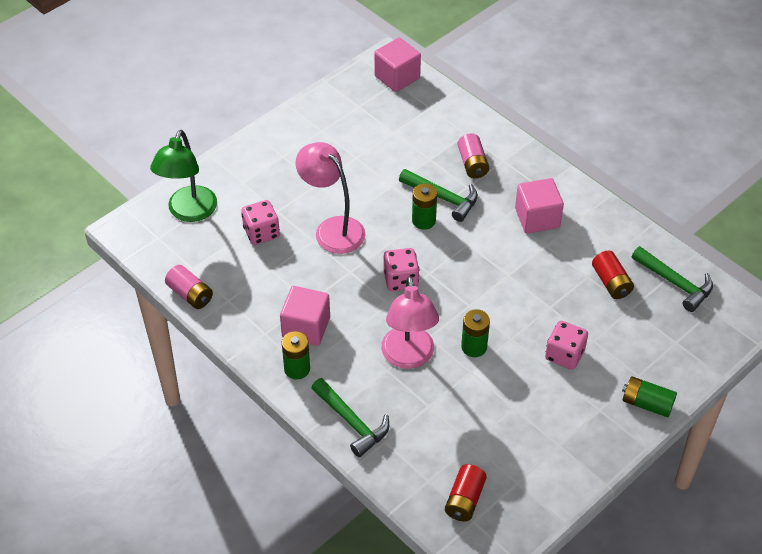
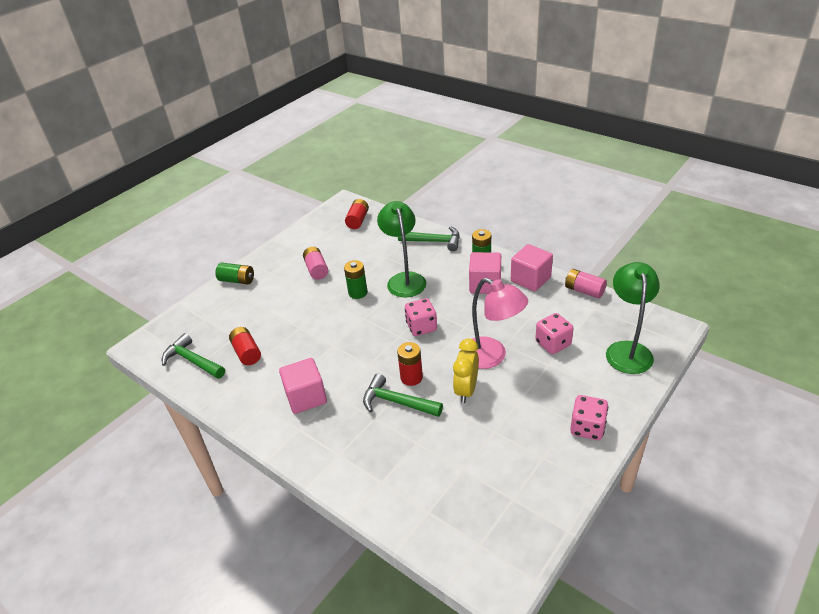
camera: 175 degrees right, 10 degrees down
(352, 422) = (434, 241): green hammer -> green hammer turned 150 degrees clockwise
(370, 198) = (466, 390): none -> yellow clock
(397, 77) = (479, 553): pink cube -> pink cube (530, 279)
(409, 357) = (404, 279): pink lamp -> green lamp
(423, 220) = (411, 377): green battery -> red battery
(472, 164) = (371, 444): pink battery -> pink battery (316, 269)
(564, 355) = (291, 298): pink dice -> pink dice (587, 428)

